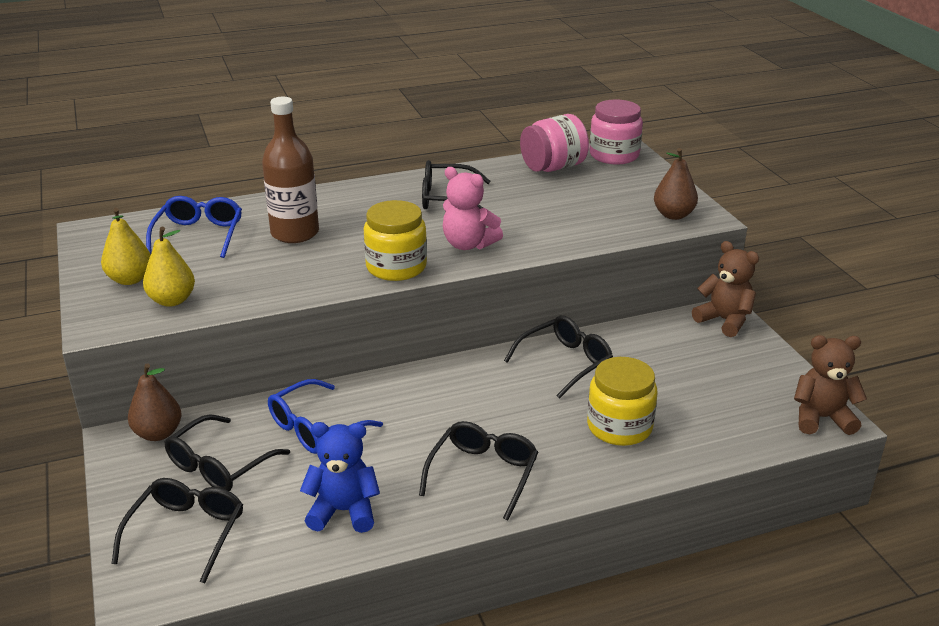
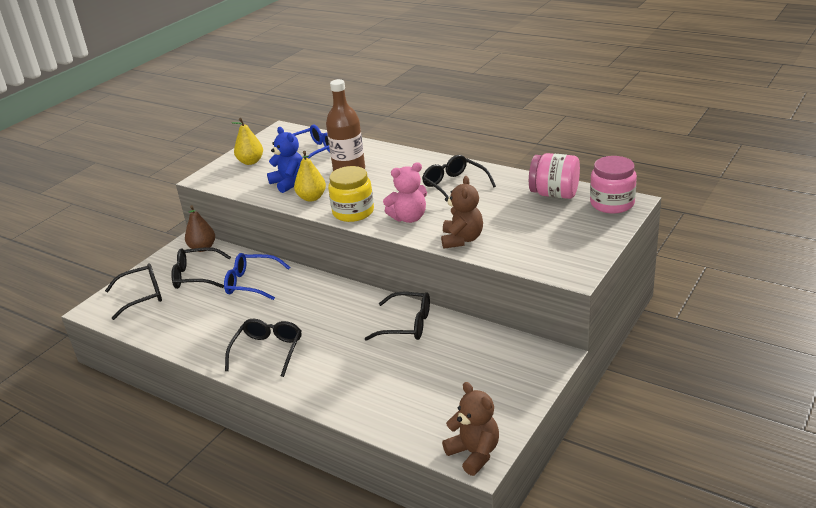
camera: 55 degrees right, 0 degrees up
(172, 300) = (245, 180): yellow pear -> yellow pear (312, 198)
(343, 511) = (196, 327): blue teddy bear -> blue teddy bear (289, 183)
(468, 244) = (409, 218): pink teddy bear -> pink teddy bear turned 105 degrees counterclockwise
(483, 474) = (268, 351): black glasses -> black glasses turned 60 degrees counterclockwise
(619, 427) = (364, 375): yellow jar -> none
(673, 215) = (558, 261): brown pear -> none
(724, 320) = (543, 360): brown teddy bear -> brown teddy bear (462, 239)

